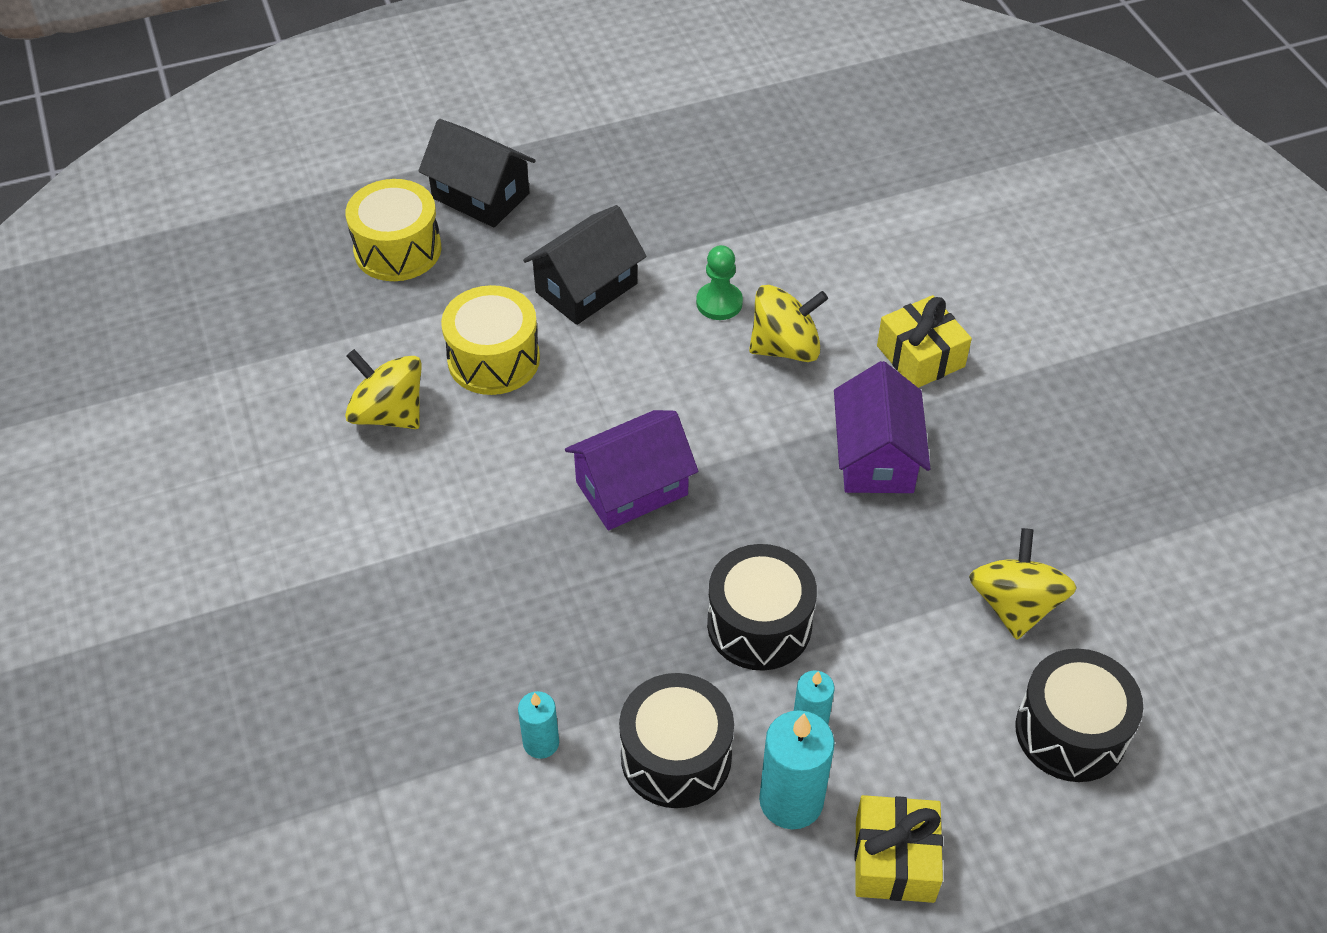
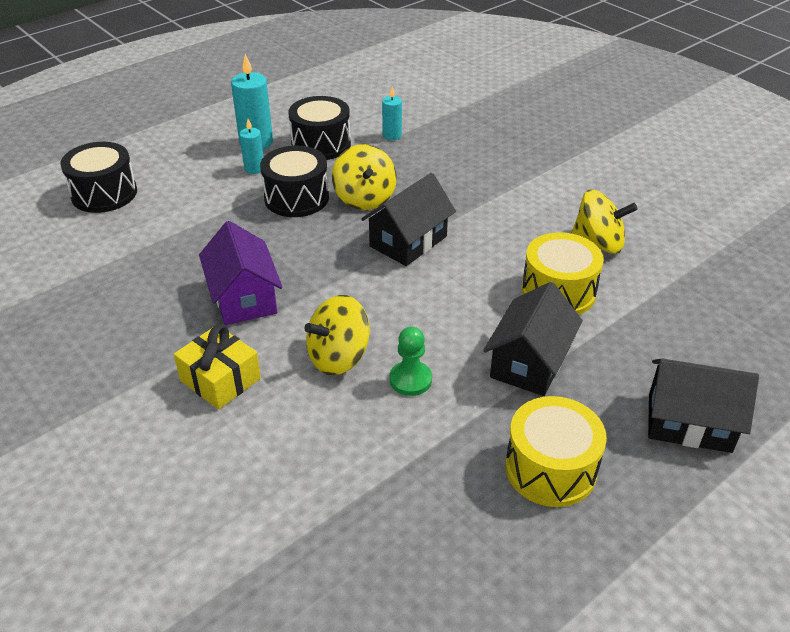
camera: 160 degrees right, 10 degrees down
(398, 250) = (708, 352): yellow drum -> yellow drum (550, 468)
(631, 488) = (408, 241): purple house -> black house
(894, 860) = (199, 135): yellow gift -> none
(1015, 605) = (136, 239): yellow spinning top -> yellow spinning top (364, 198)

